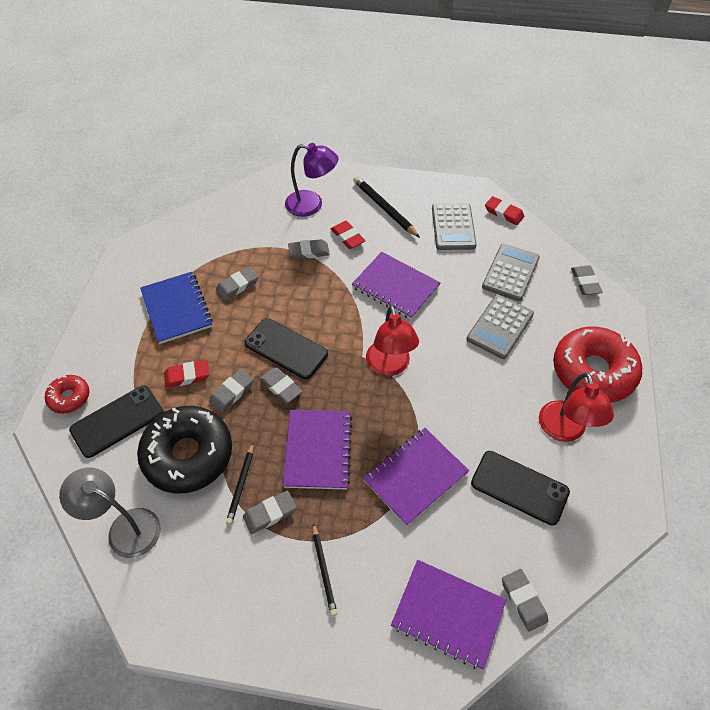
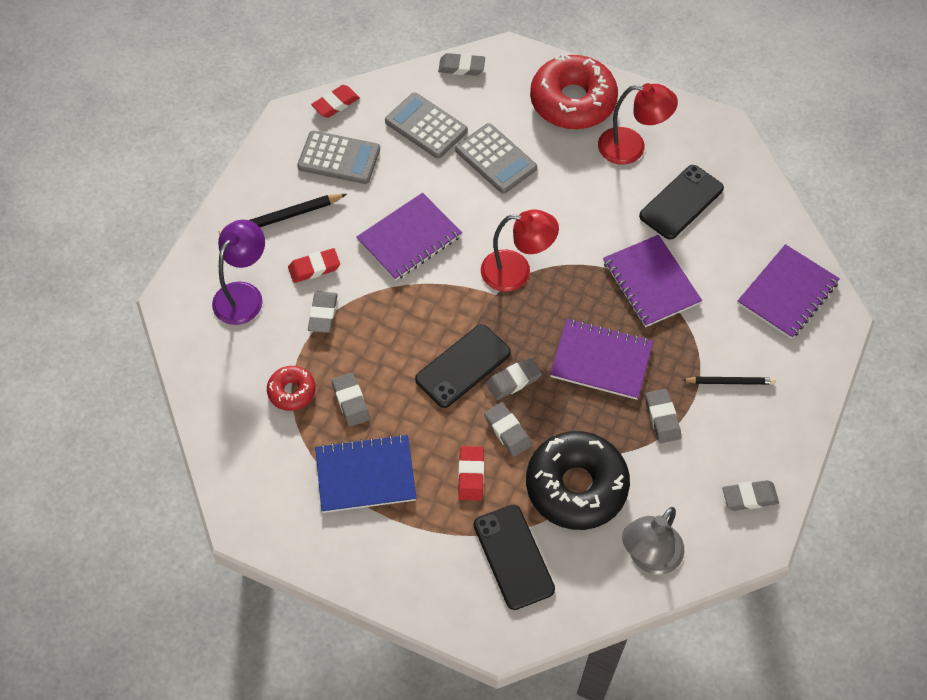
camera: 75 degrees left, 5 degrees up
(69, 397) = (465, 609): red donut -> red donut (292, 391)
(241, 485) = (624, 439): black pencil -> none
(523, 600) = (785, 234): grey eraser -> grey eraser (749, 497)

